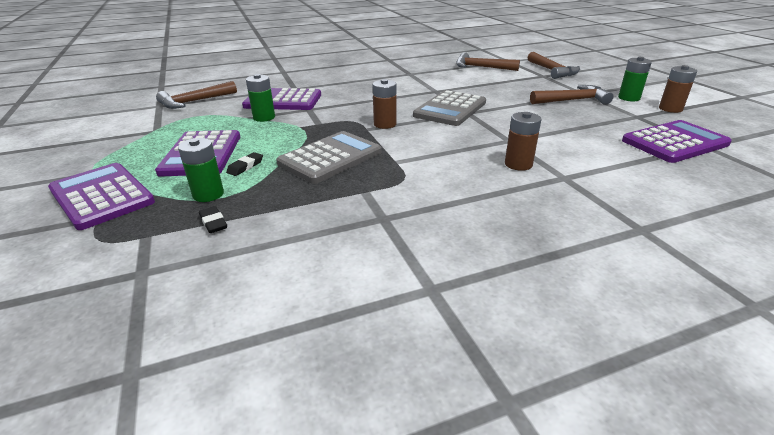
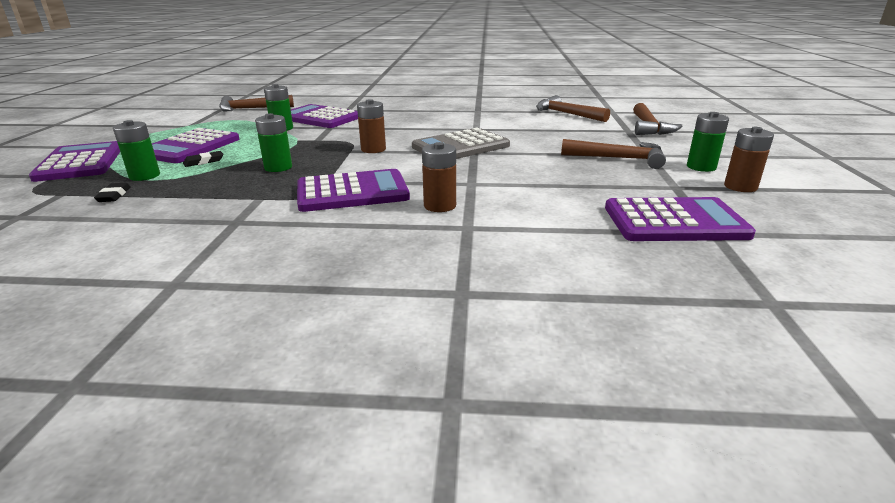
camera: 25 degrees right, 5 degrees down
(330, 158) = (278, 167): grey calculator -> green battery
(434, 167) = (352, 192): none -> purple calculator

